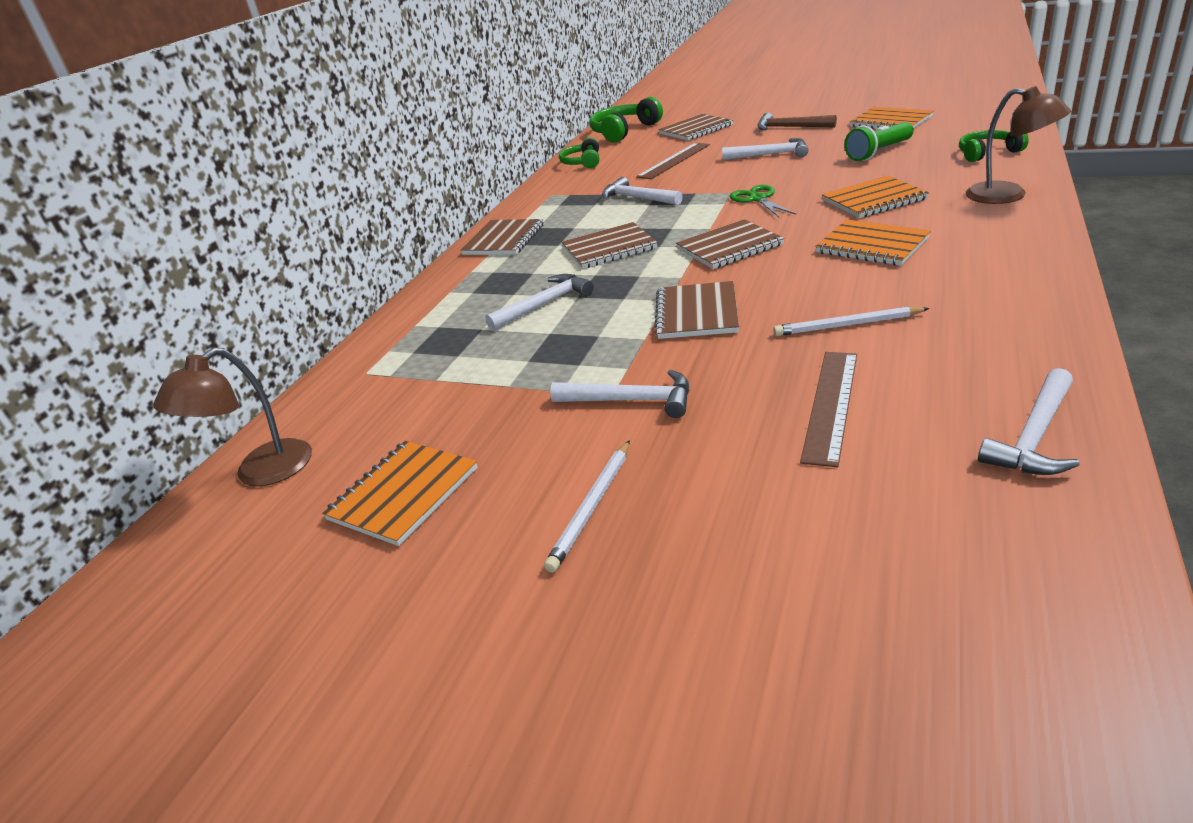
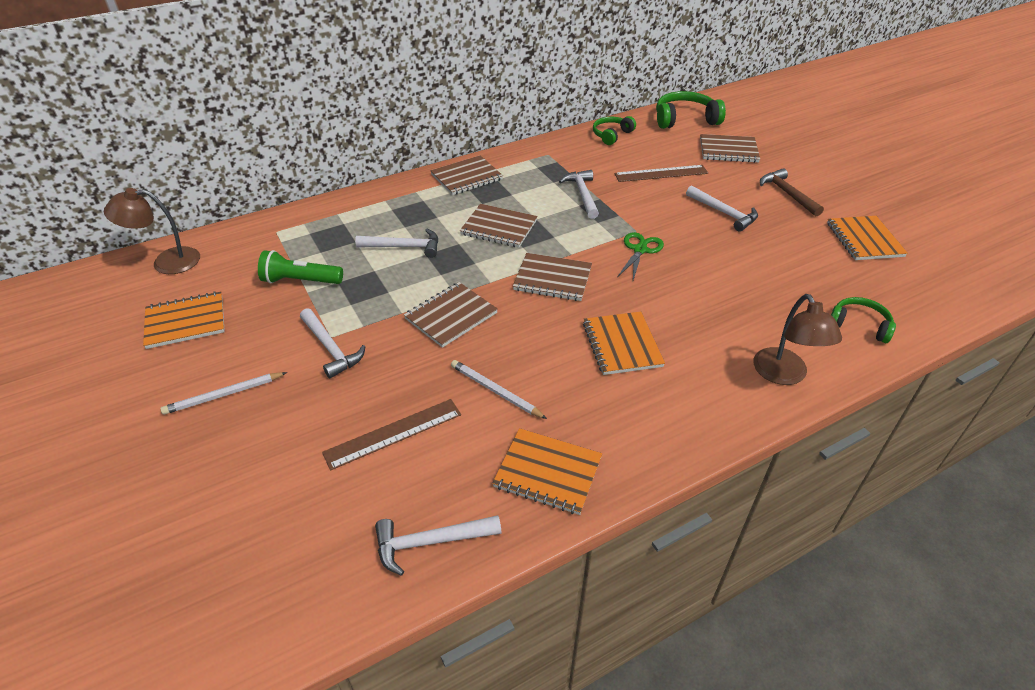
camera: 35 degrees right, 10 degrees up
(874, 200) = (699, 307): orange notebook -> orange notebook (548, 472)
(878, 152) = (792, 265): green flashlight -> green flashlight (300, 281)

